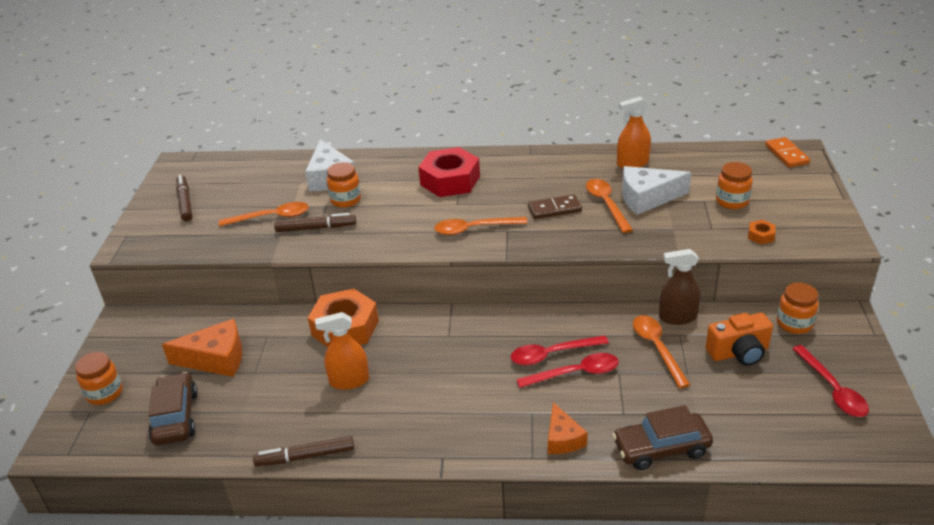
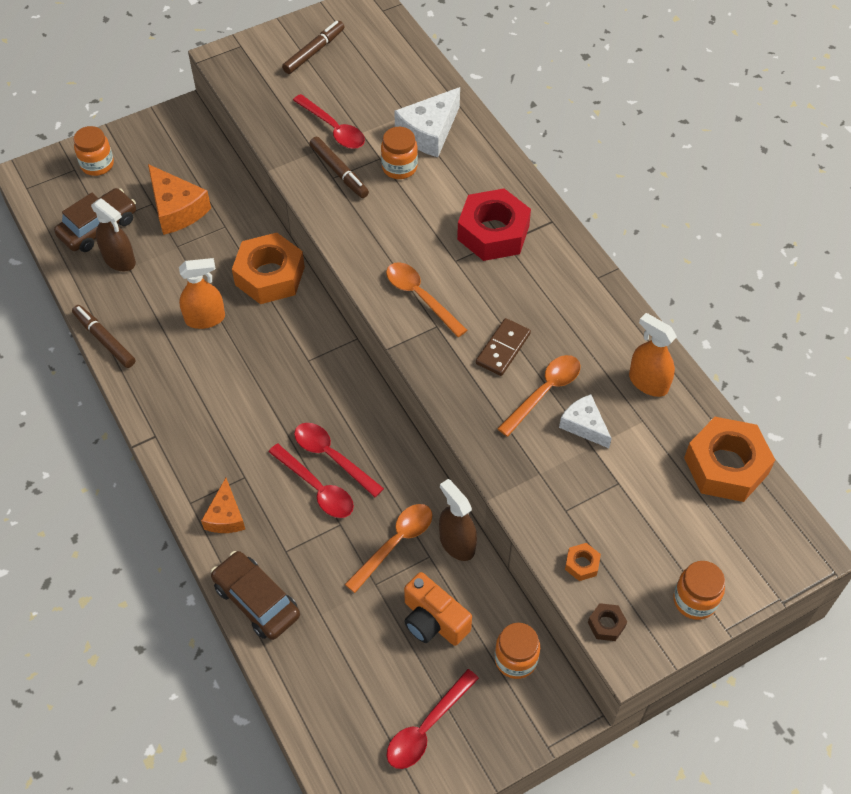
camera: 55 degrees right, 20 degrees up
(228, 415) = (119, 260): none -> brown spray bottle
(271, 217) = (333, 129): orange spoon -> red spoon
(349, 381) = (205, 319): orange spray bottle -> orange spray bottle turned 120 degrees clockwise
(554, 209) = (503, 349): brown domino -> brown domino turned 75 degrees clockwise
(563, 438) = (225, 516): orange cheese -> orange cheese turned 45 degrees counterclockwise
(647, 198) = (584, 425): white cheese -> white cheese, size x0.63
(719, 158) = (725, 466): none -> orange nut
(732, 201) = (635, 512): orange jar -> orange jar (694, 600)
(786, 154) = (789, 536): orange domino -> none
(816, 242) = (606, 624): none -> brown nut

